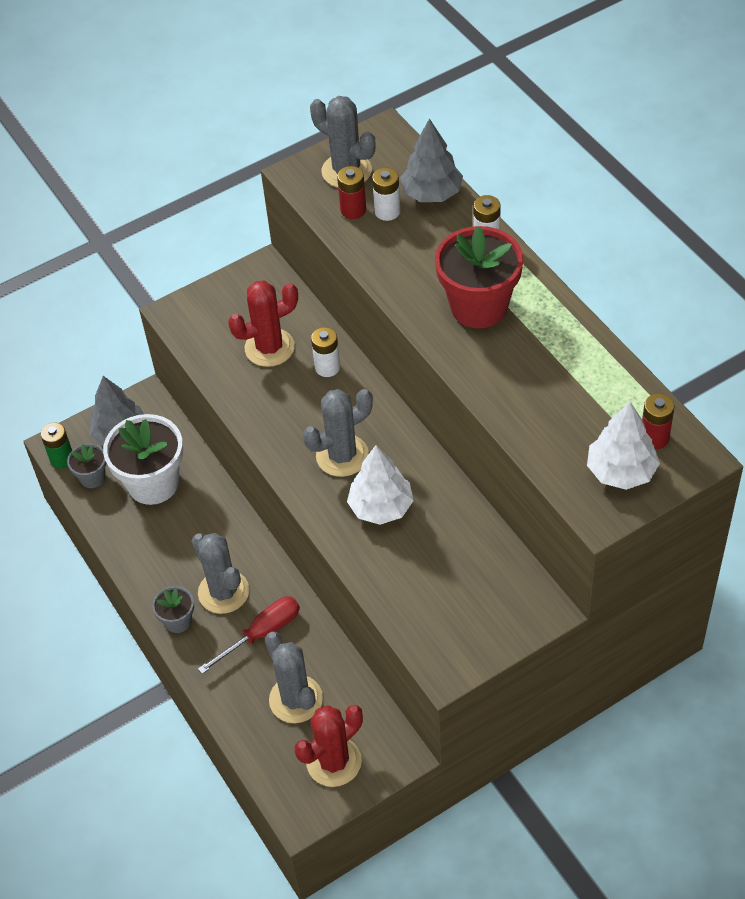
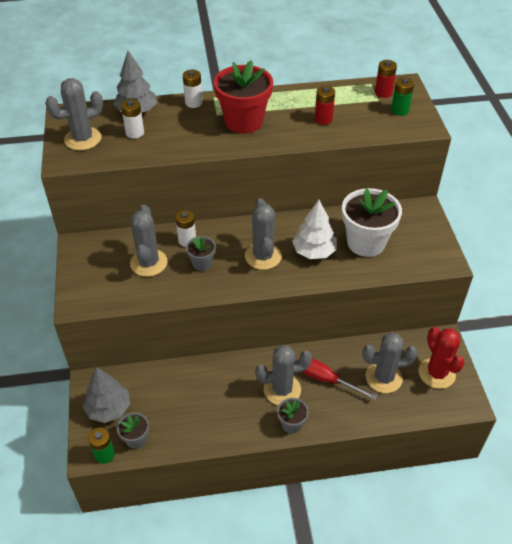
camera: 70 degrees left, 5 degrees down
(153, 483) = (167, 402): white flower pot -> white flower pot (366, 242)
(262, 633) = (325, 379): red screwdriver -> red screwdriver turned 45 degrees counterclockwise
(269, 348) = (148, 263): red cactus -> grey cactus
(296, 399) = (202, 263): none -> grey flower pot
(353, 210) = (119, 146): red battery -> red battery (323, 119)
(621, 471) = (399, 110): white tree -> green battery

